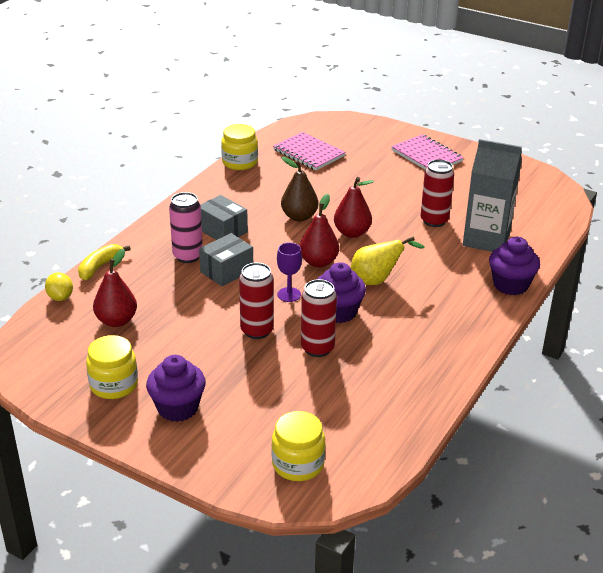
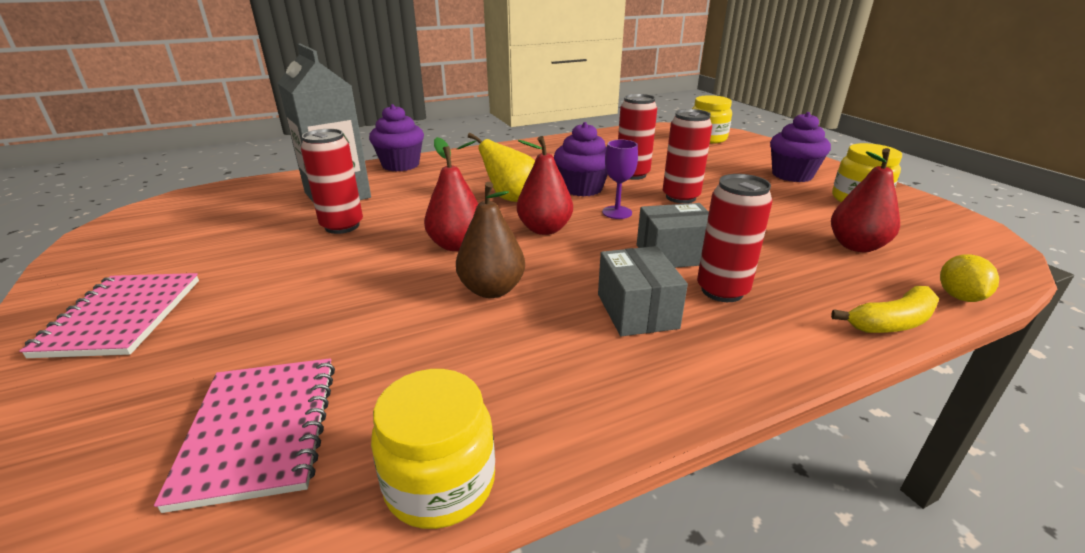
camera: 145 degrees left, 5 degrees down
(188, 256) = (722, 291): pink can -> red can

